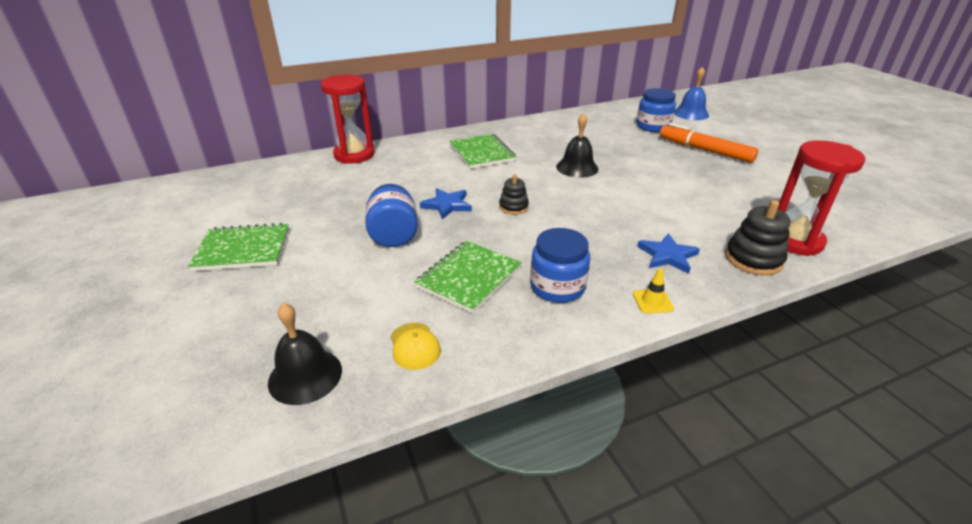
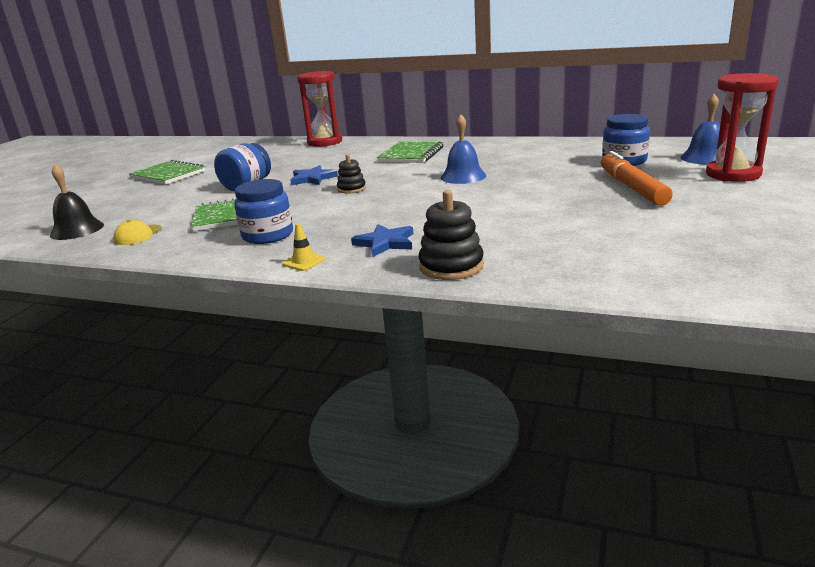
camera: 45 degrees right, 10 degrees down
(577, 167) = (463, 176): black bell -> blue bell
(795, 241) = (531, 268): red hourglass -> red hourglass (733, 174)

